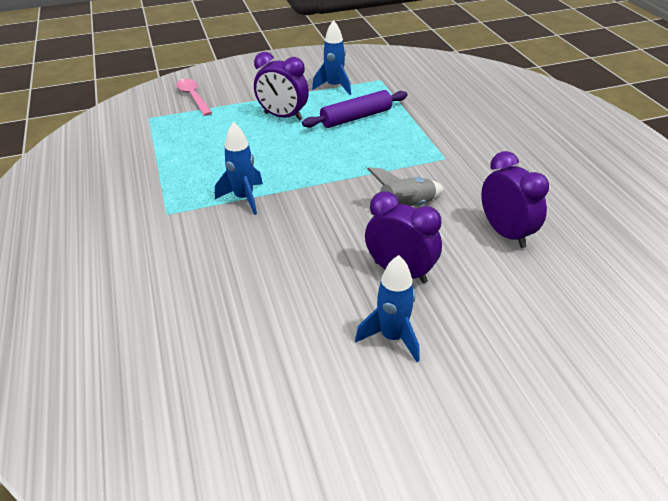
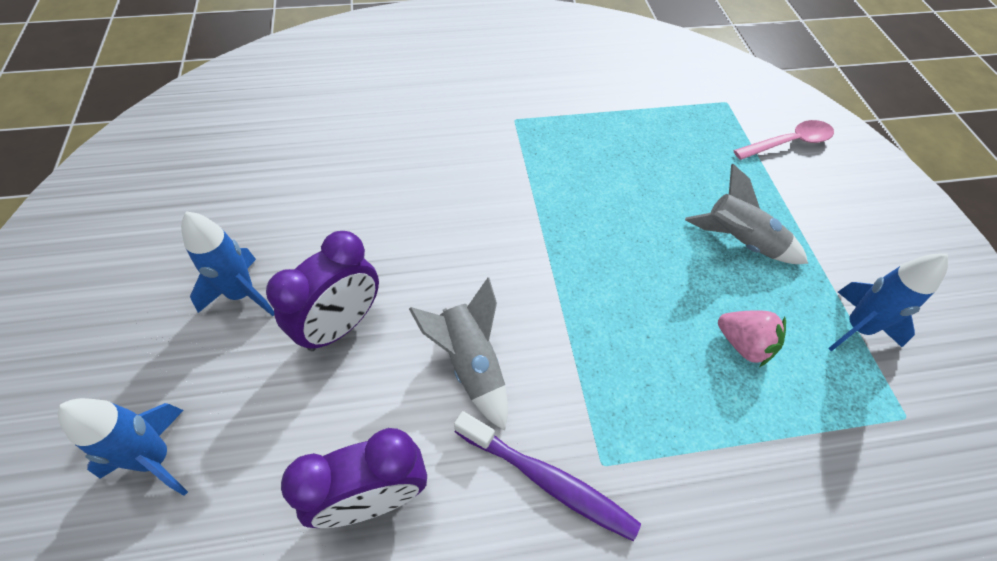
camera: 95 degrees right, 15 degrees up
(244, 198) = (530, 184): blue rocket -> blue rocket (156, 458)
(283, 116) = (739, 241): purple clock -> grey rocket
(356, 117) = (743, 344): purple rolling pin -> pink strawberry
(462, 174) = (548, 480): none -> purple toothbrush

